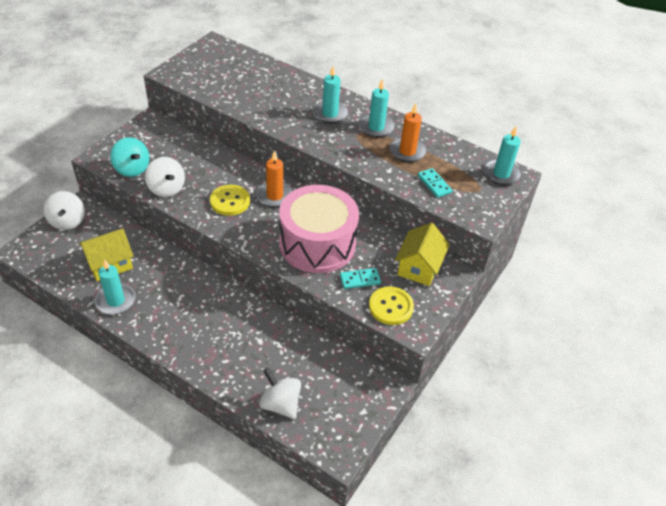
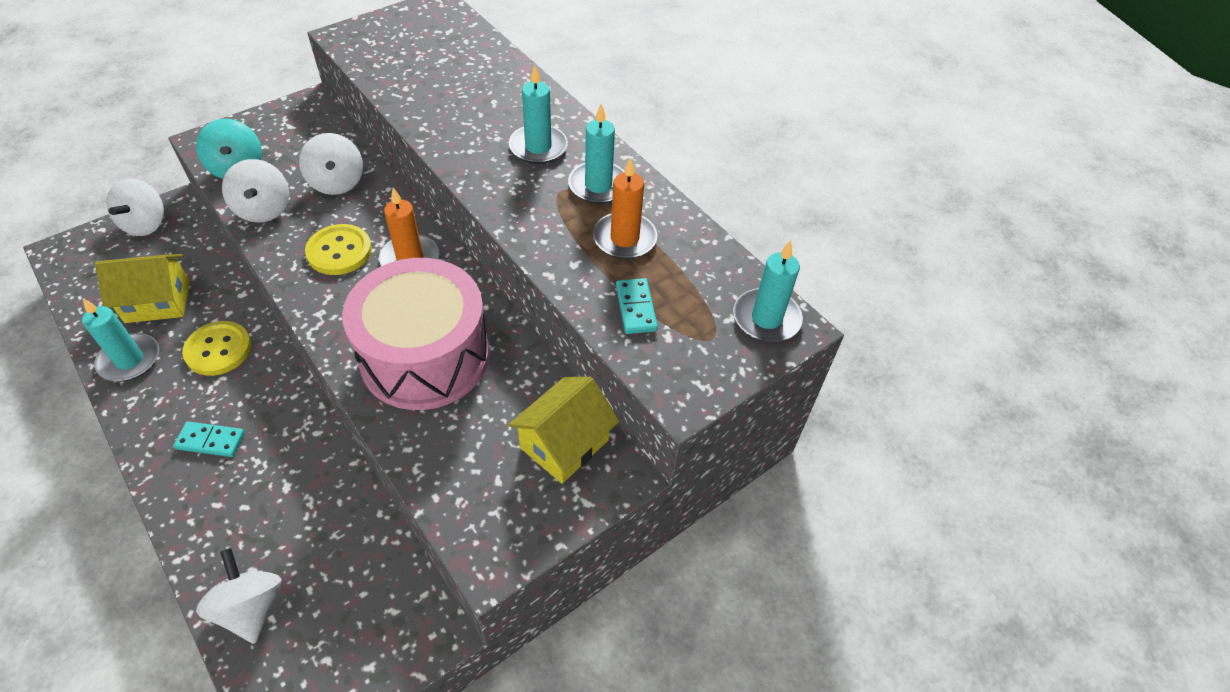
camera: 20 degrees right, 5 degrees up
(201, 163) = (337, 182): none -> white spinning top
(360, 279) = (454, 438): turquoise domino -> turquoise domino (211, 441)
(391, 307) = (475, 503): yellow button -> yellow button (218, 350)

